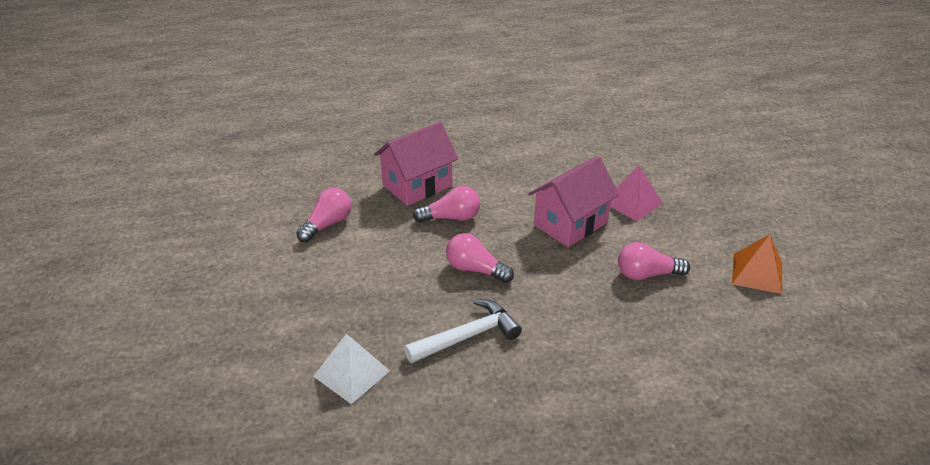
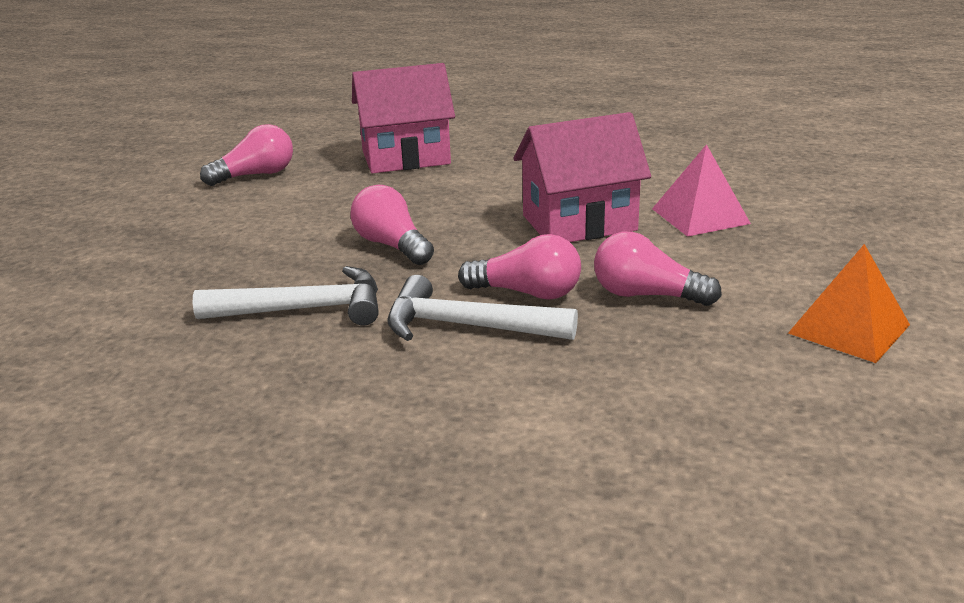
camera: 25 degrees right, 10 degrees down
(351, 373) = (114, 314): white pyramid -> none
(451, 218) = (416, 192): pink light bulb -> pink light bulb (527, 293)
(570, 323) = (467, 326): none -> white hammer

